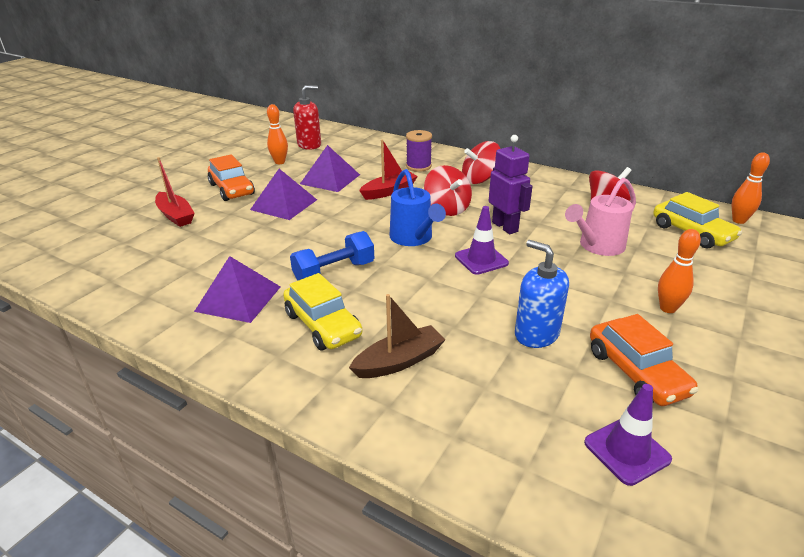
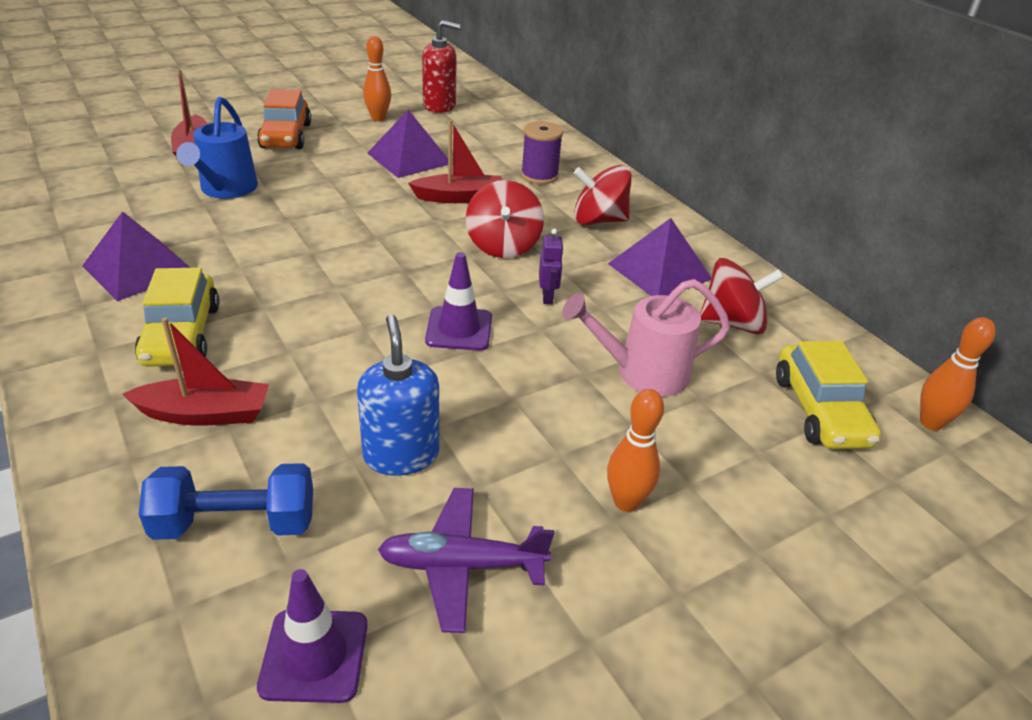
camera: 25 degrees right, 5 degrees up
(284, 204) = (318, 173): purple pyramid -> purple pyramid (659, 271)
(334, 272) = (270, 277): blue dumbbell -> blue dumbbell (235, 523)
(399, 361) = (205, 414): brown boat -> red boat
(414, 238) = (412, 269): blue watering can -> blue watering can (226, 190)
(505, 227) = (547, 297): purple robot -> purple robot, size x0.54
(636, 372) = (462, 565): orange car -> purple plane

